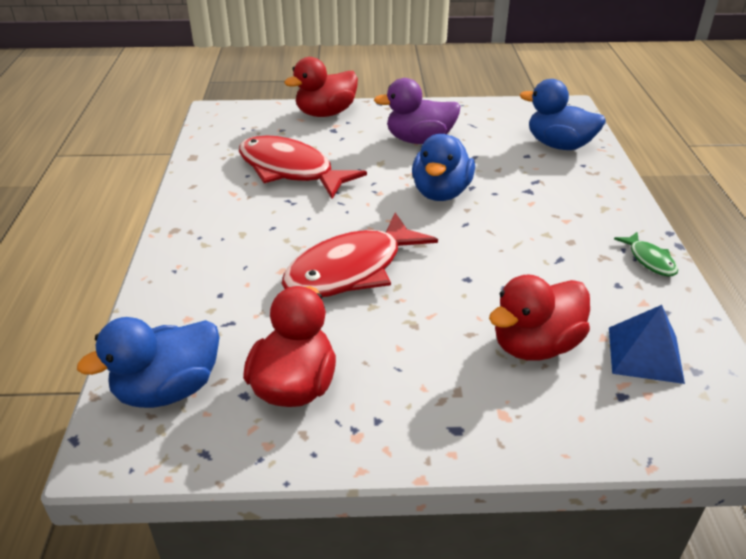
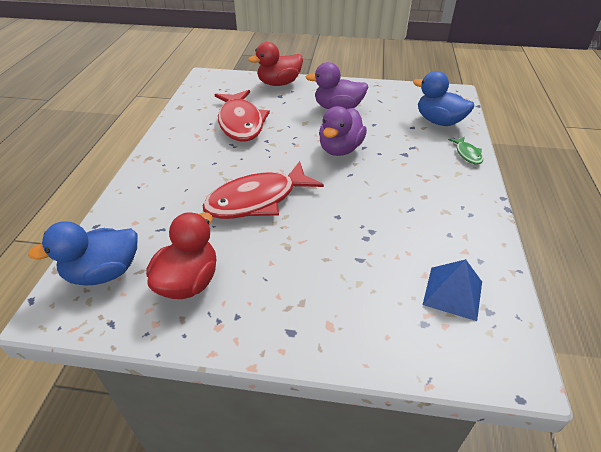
camera: 10 degrees right, 5 degrees up
(290, 170) = (240, 123): red fish -> red fish turned 150 degrees counterclockwise
(441, 193) = (340, 149): blue duck -> purple duck
(535, 346) = (371, 274): red duck -> none
(649, 260) = (480, 218): green fish -> green fish (467, 154)

